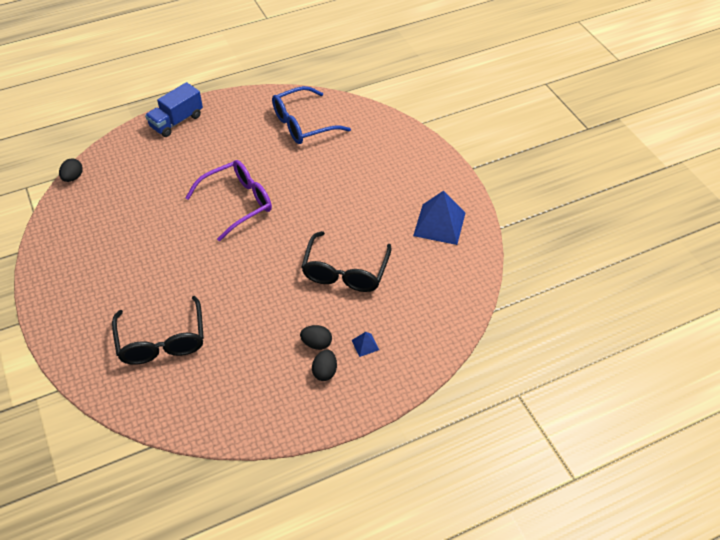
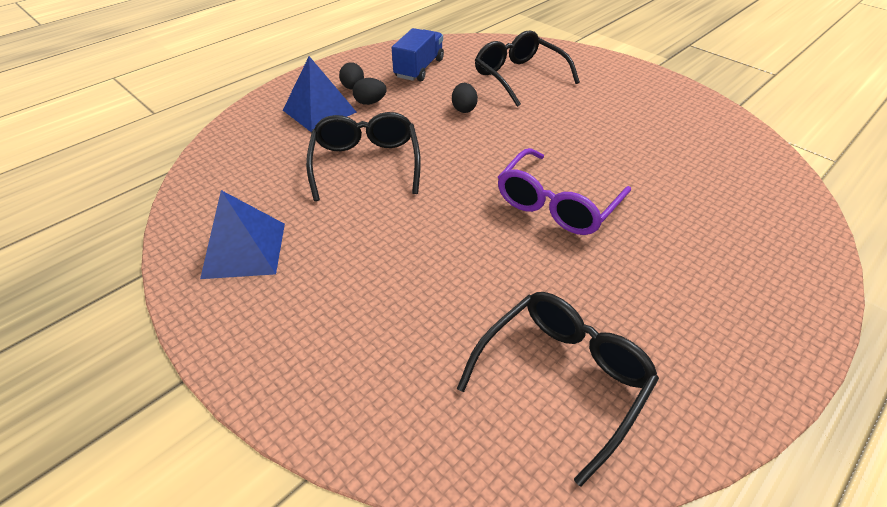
camera: 160 degrees right, 5 degrees down
(73, 177) = (800, 180): black egg -> black egg (464, 109)
(176, 121) = (788, 309): blue truck -> blue truck (419, 68)
(303, 124) = (561, 379): blue glasses -> black glasses
(365, 345) = (319, 111): blue pyramid -> blue pyramid, size x2.31

